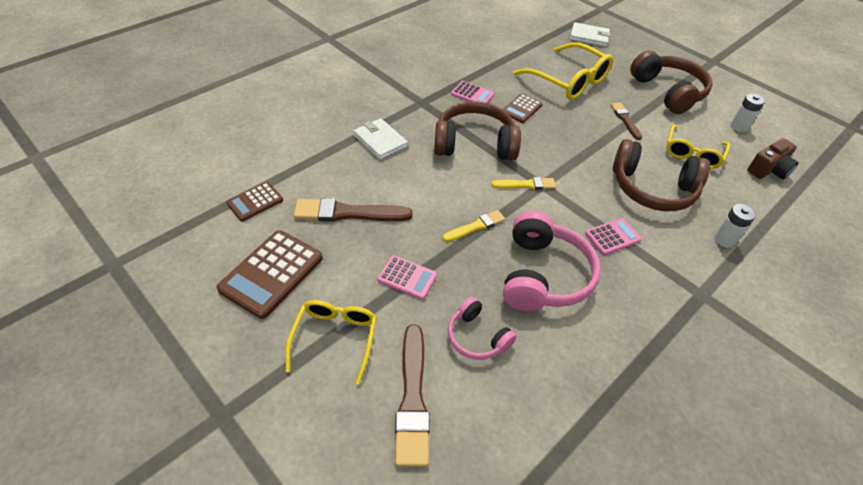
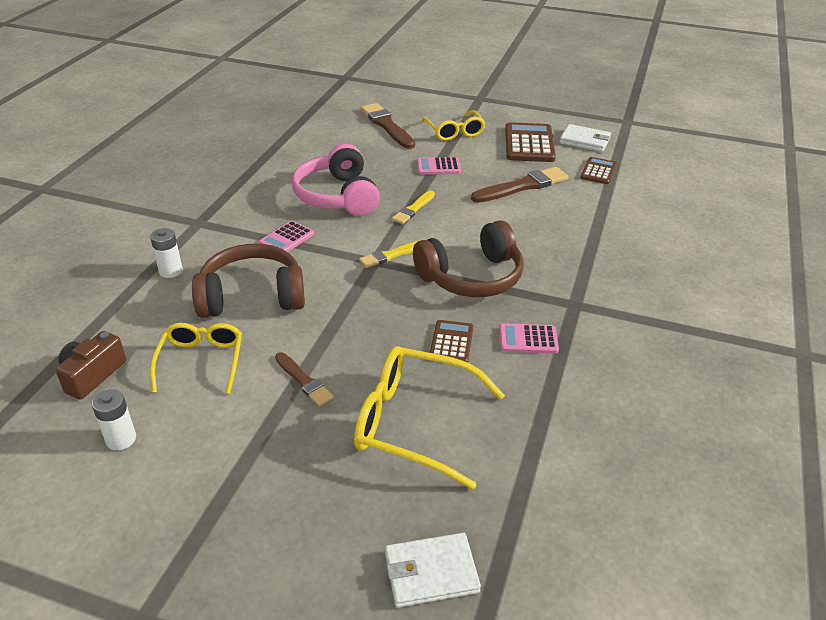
camera: 155 degrees right, 10 degrees down
(380, 141) = (565, 246): white wallet -> white wallet (585, 141)
(477, 337) = (367, 155): pink headphones -> none
(668, 92) = (242, 471): brown headphones -> none

